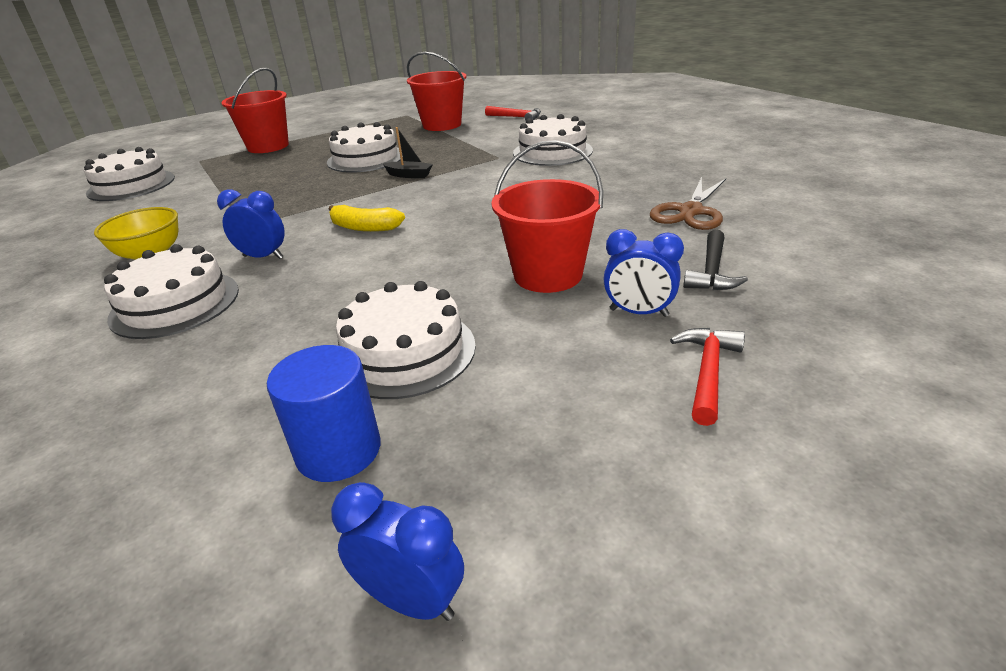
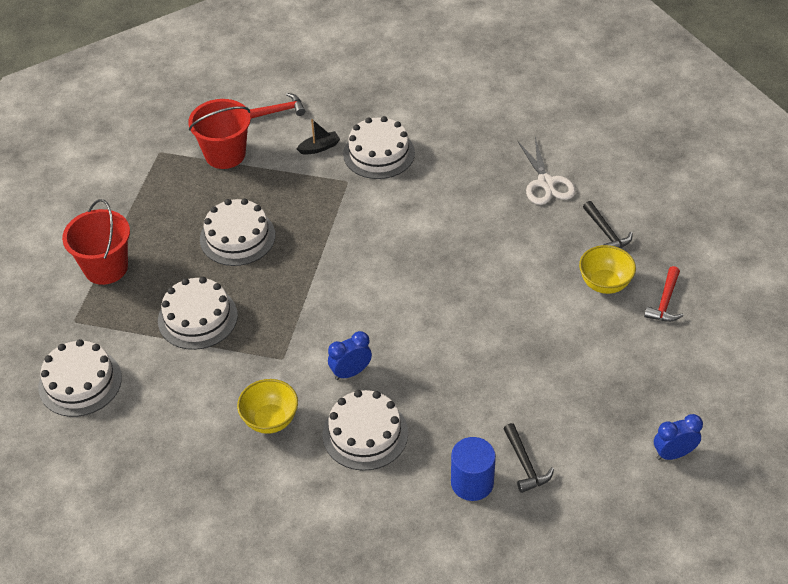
camera: 45 degrees left, 15 degrees up
(219, 436) = (525, 464): none -> black hammer
(338, 450) = (580, 433): blue cylinder -> blue cylinder (472, 483)
(364, 227) = (371, 310): yellow banana -> none
(404, 352) = (535, 375): white cake -> white cake (197, 318)
(409, 175) = (311, 239): black boat -> black boat (319, 147)
(548, 275) = (534, 283): red bucket -> none
(638, 313) = (604, 284): blue clock -> yellow bowl
(690, 211) = (546, 183): brown scissors -> white scissors
(708, 372) = (665, 302): red hammer -> red hammer turned 135 degrees counterclockwise

